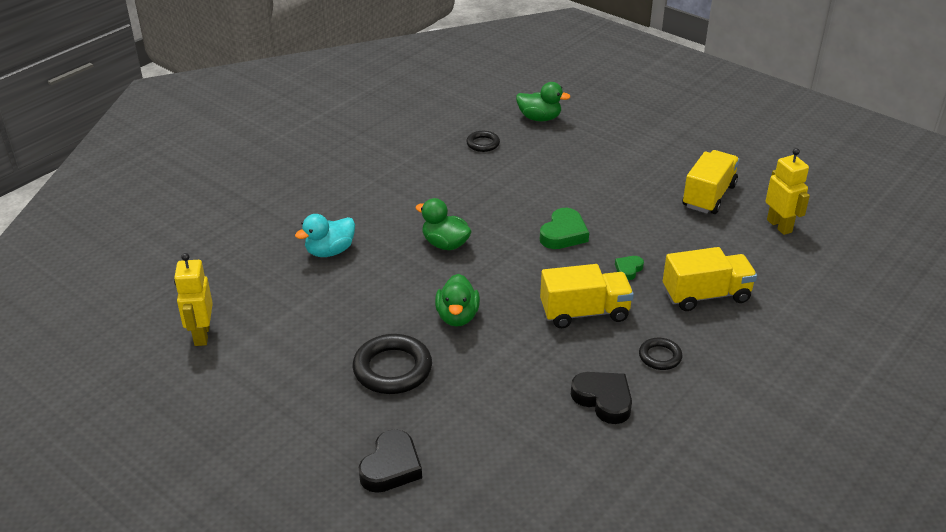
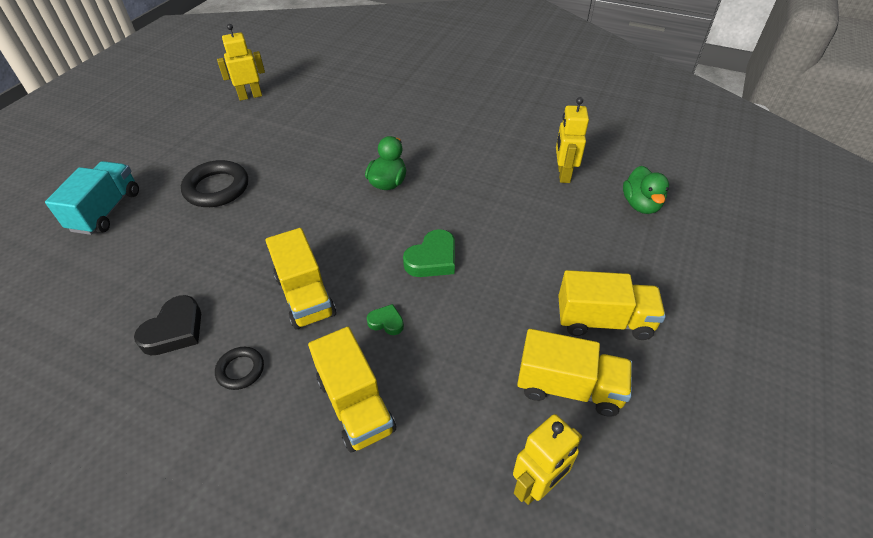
camera: 75 degrees right, 10 degrees up
(330, 251) = (358, 125): turquoise duck -> none
(391, 467) = (106, 211): black heart -> turquoise truck
(457, 317) = (286, 210): green duck -> none
(483, 144) = (563, 174): black ring -> yellow robot
(563, 234) = (432, 259): green heart -> green heart turned 60 degrees counterclockwise
(654, 167) = (603, 320): none -> yellow truck

